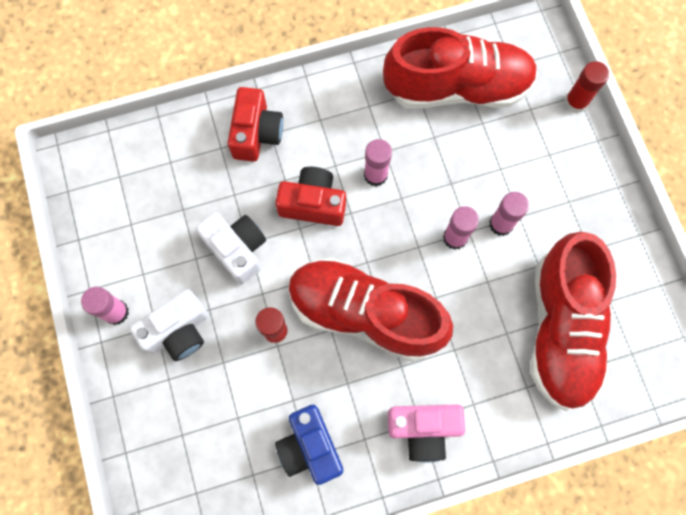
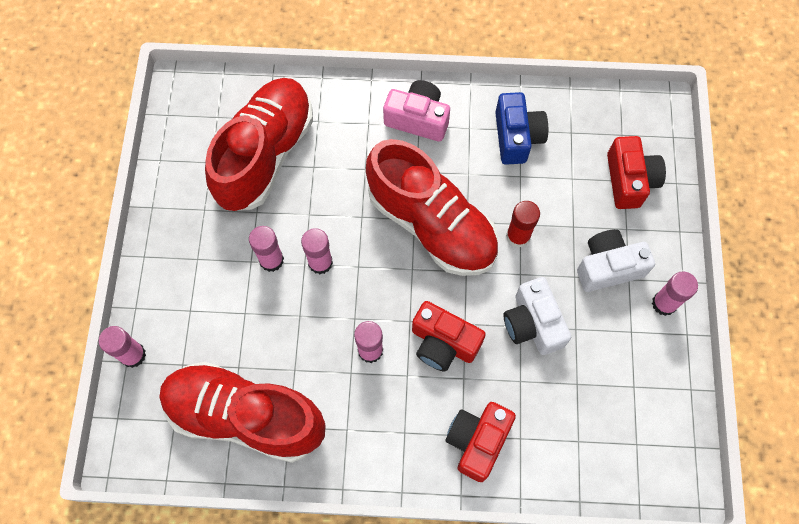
camera: 160 degrees left, 5 degrees down
(176, 437) = (629, 180): none -> red camera
(576, 102) = (133, 355): red glue stick -> pink glue stick

